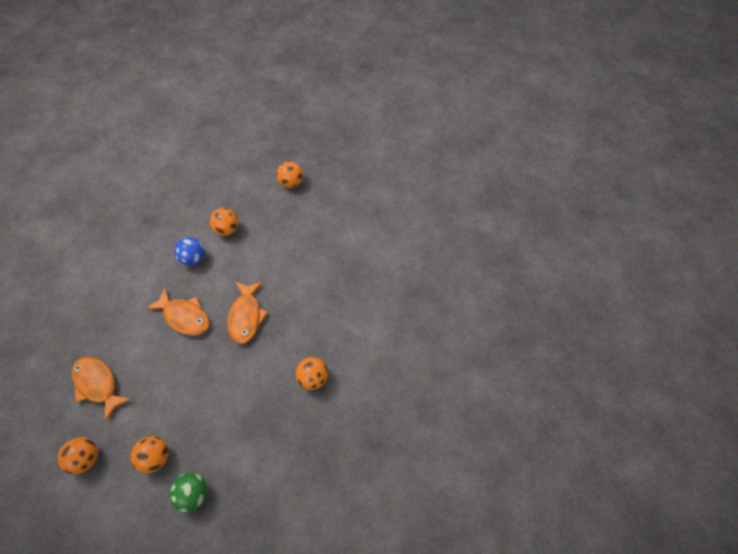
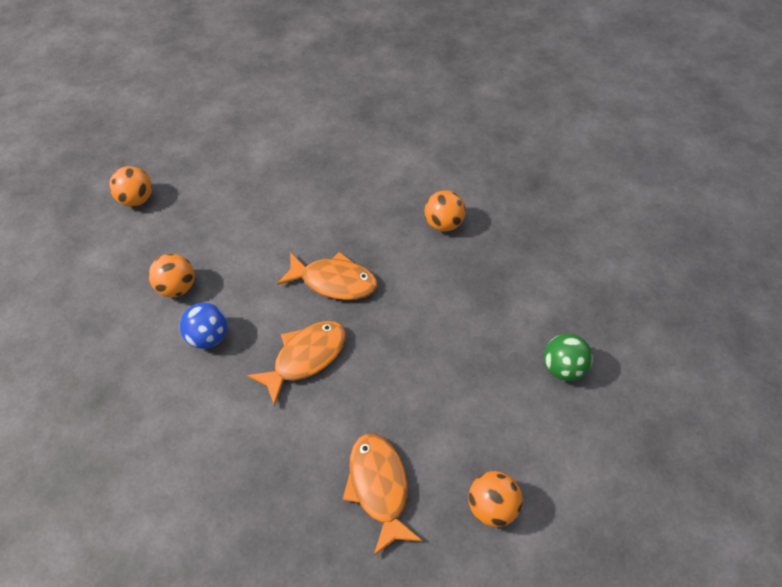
camera: 75 degrees left, 5 degrees down
(98, 384) = (379, 487): orange fish -> orange fish turned 105 degrees clockwise
(156, 456) = (507, 409): orange ball -> none

